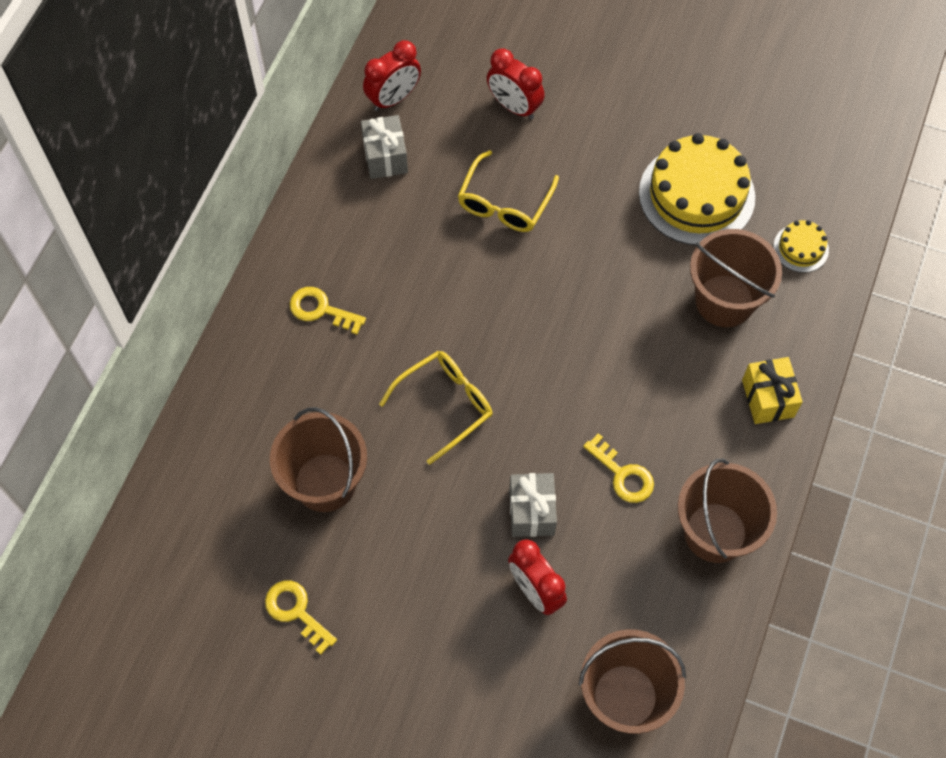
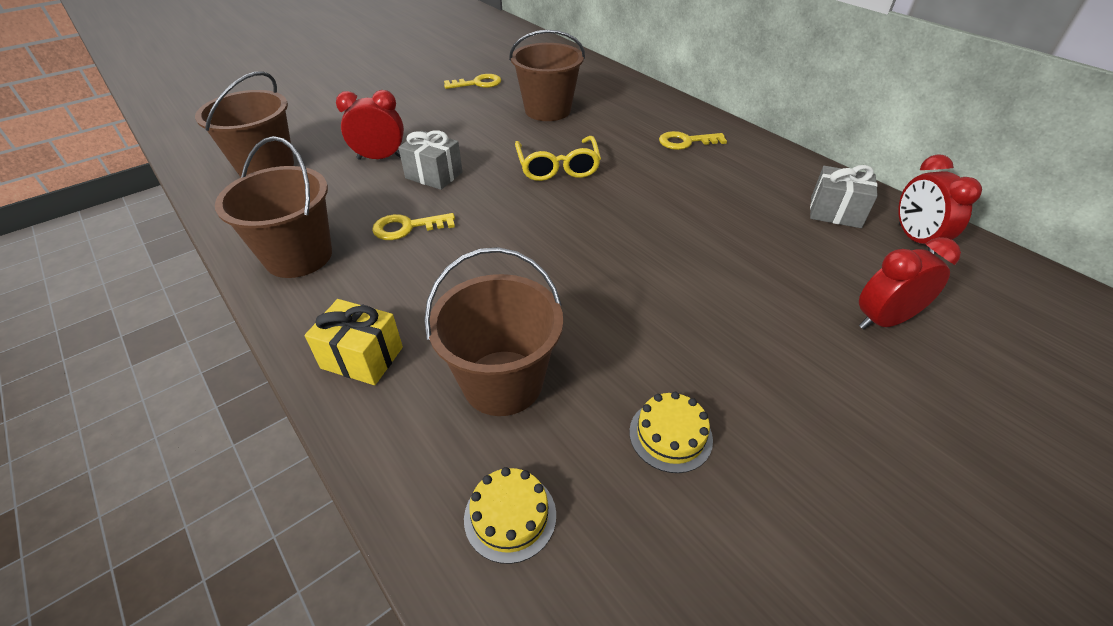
camera: 120 degrees right, 20 degrees down
(321, 310) = (686, 142): yellow key -> yellow key turned 150 degrees counterclockwise
(504, 203) = (743, 264): yellow glasses -> none
(696, 195) = (670, 435): yellow cake -> yellow cake, size x0.47

